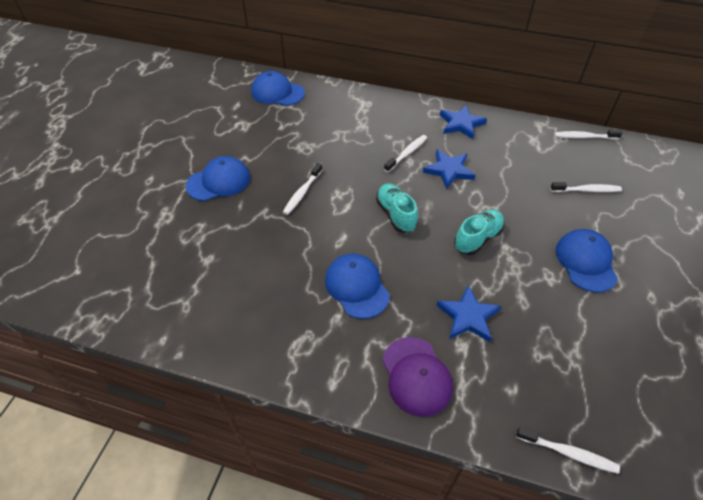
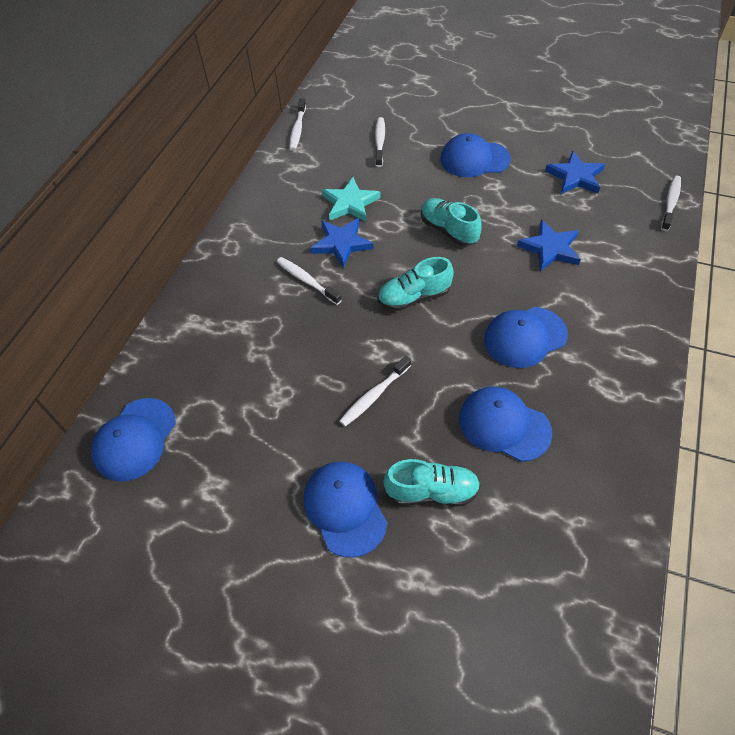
camera: 85 degrees left, 5 degrees up
(223, 224) = (432, 491): none -> turquoise shoe
(271, 266) = (504, 425): none -> blue cap
(302, 193) = (374, 395): white toothbrush -> white toothbrush turned 105 degrees clockwise
(416, 376) = (625, 292): purple cap -> none
(461, 124) = (257, 224): blue star -> blue star (575, 177)
(497, 173) = (350, 203): none -> turquoise star

